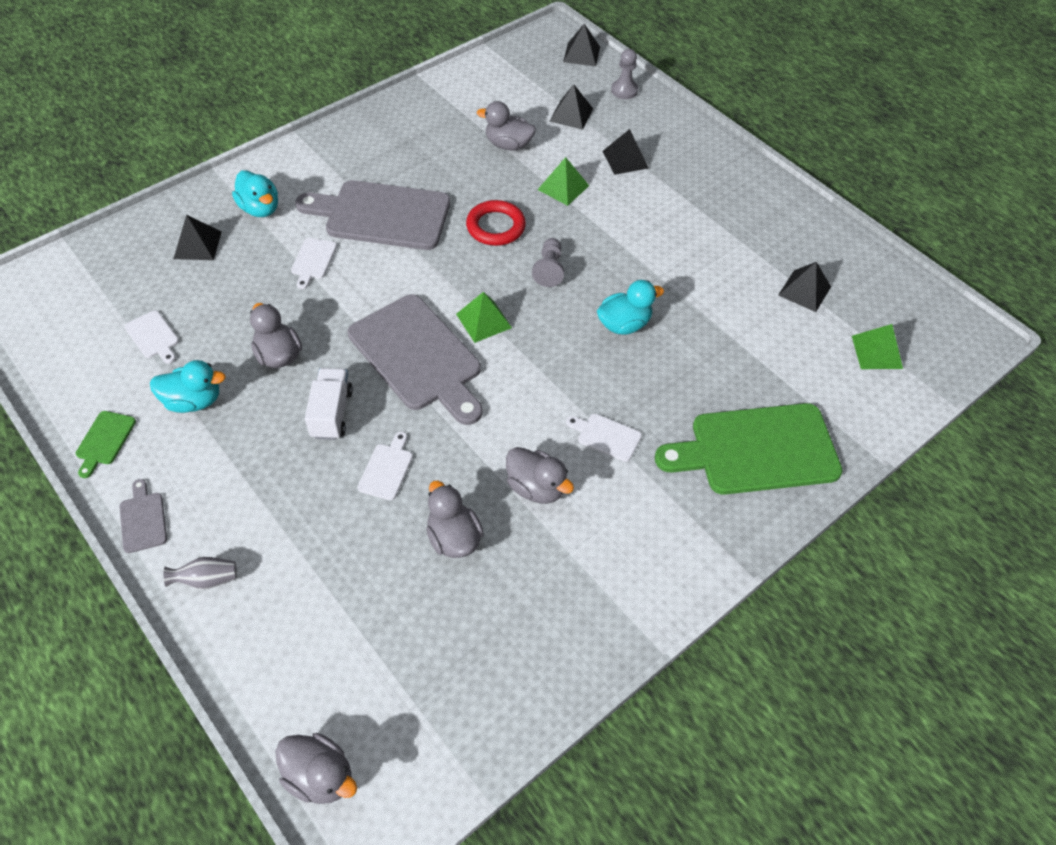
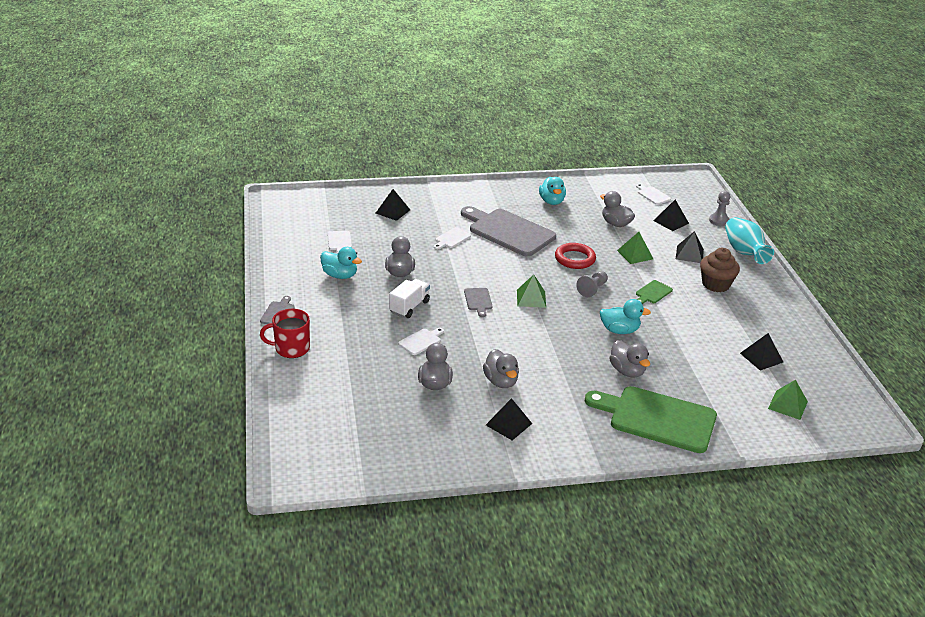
camera: 30 degrees right, 20 degrees down
(104, 440) = (283, 275): green cutting board -> green cutting board (652, 293)
(207, 579) = (291, 348): grey vase -> red mug
(260, 208) = (440, 206): turquoise duck -> turquoise duck (551, 201)
(320, 776) = (287, 446): grey duck -> grey duck (627, 371)
(418, 357) = (478, 300): grey cutting board -> grey cutting board, size x0.42
(581, 54) = (704, 194): black pyramid -> black pyramid (508, 424)
(606, 436) = (563, 376): white cutting board -> white cutting board (652, 195)
(683, 130) = (744, 252): none -> turquoise vase
(684, 196) = (715, 284): none -> brown cupcake

